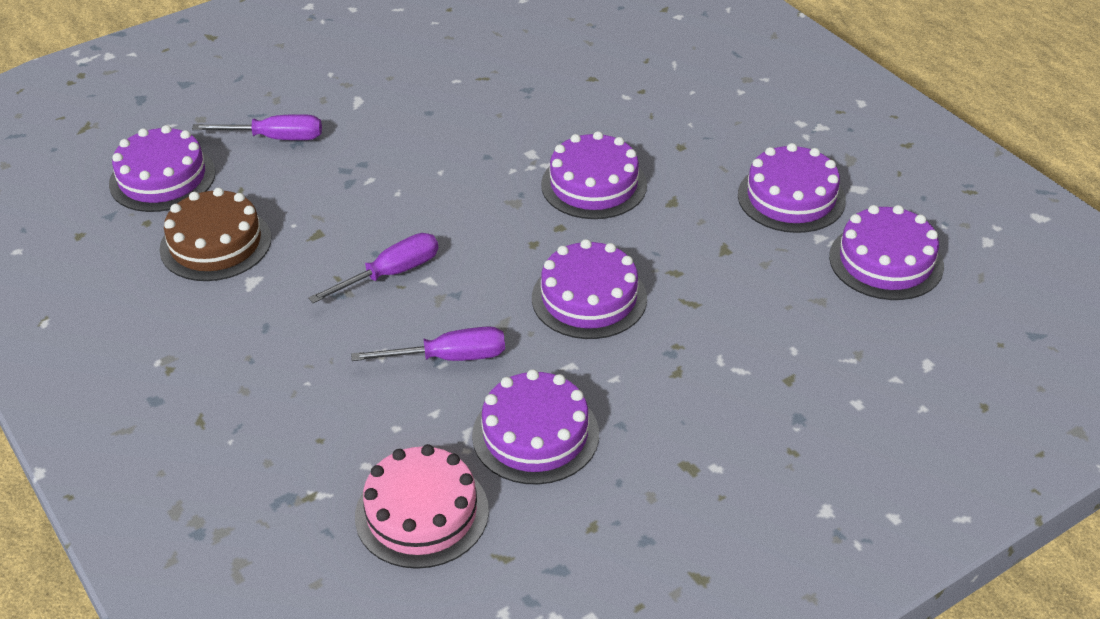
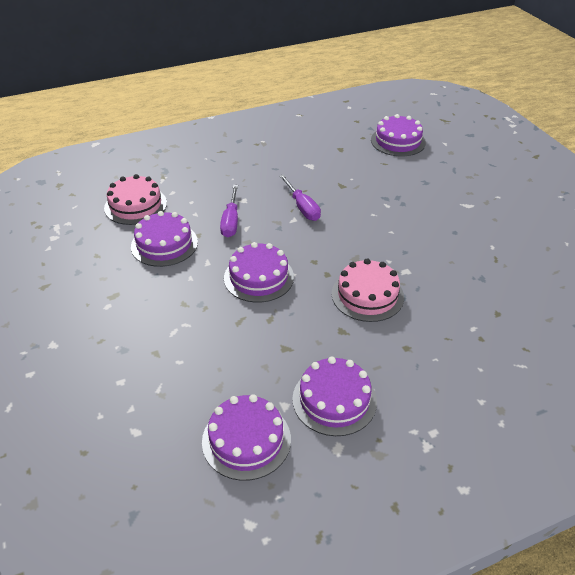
camera: 100 degrees right, 0 degrees up
(215, 243) = (341, 156): brown cake -> none
(275, 138) = (430, 175): purple screwdriver -> none
(594, 185) = (367, 295): purple cake -> pink cake

